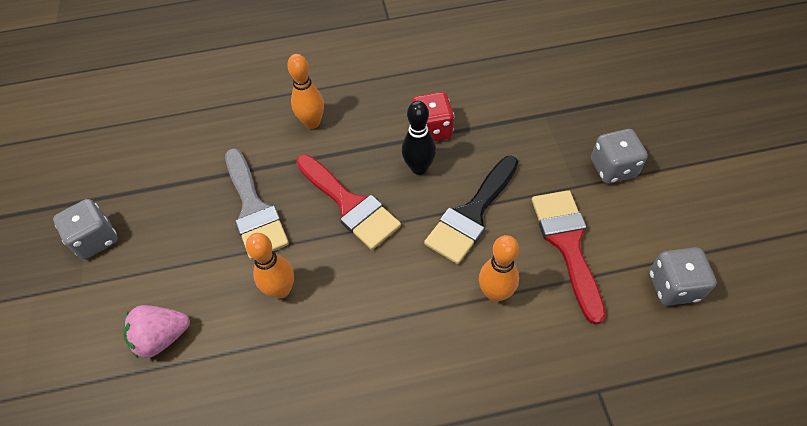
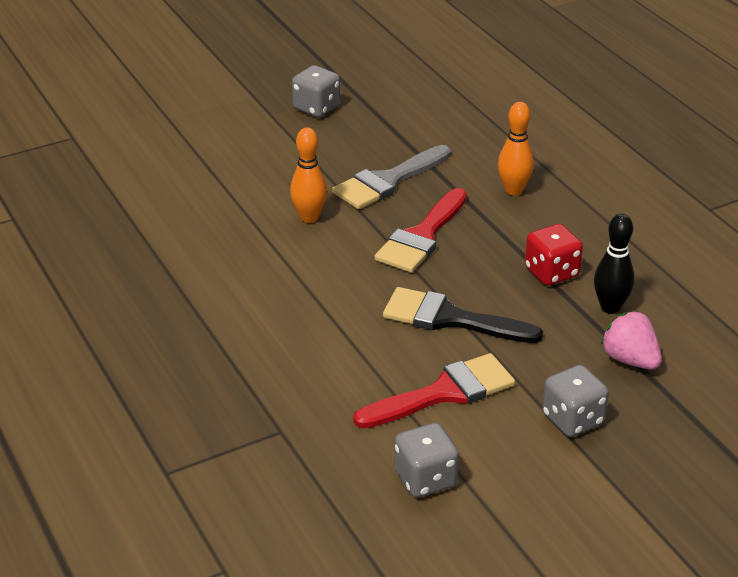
camera: 70 degrees right, 20 degrees down
(162, 337) = (239, 168): pink strawberry -> pink strawberry (630, 360)
(419, 168) = (492, 272): black bowling pin -> black bowling pin (610, 307)
(495, 293) = (361, 348): orange bowling pin -> none

